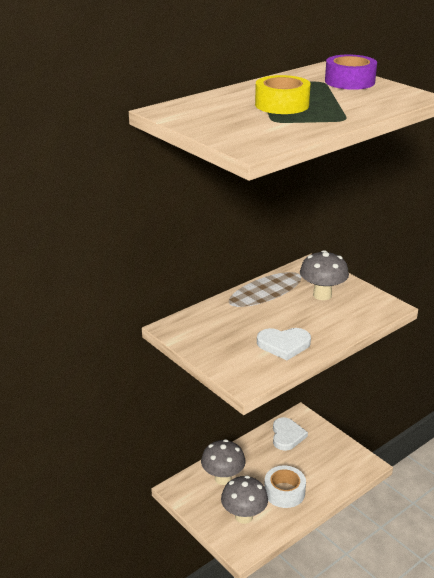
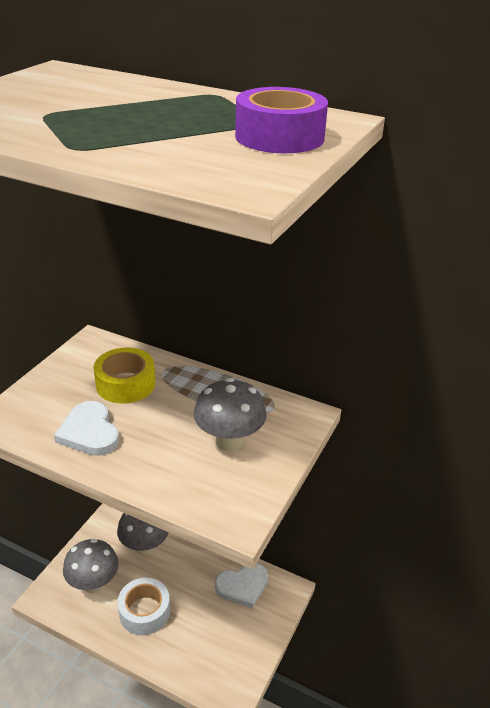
camera: 65 degrees right, 5 degrees up
(282, 105) = (119, 111): yellow tape -> yellow tape (125, 384)

